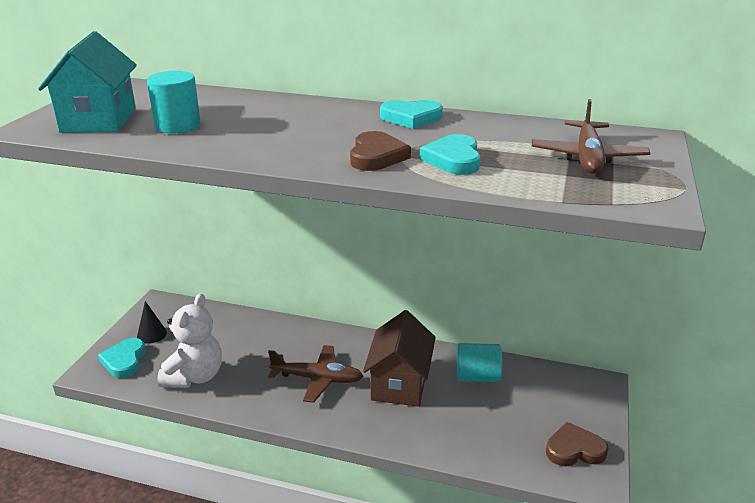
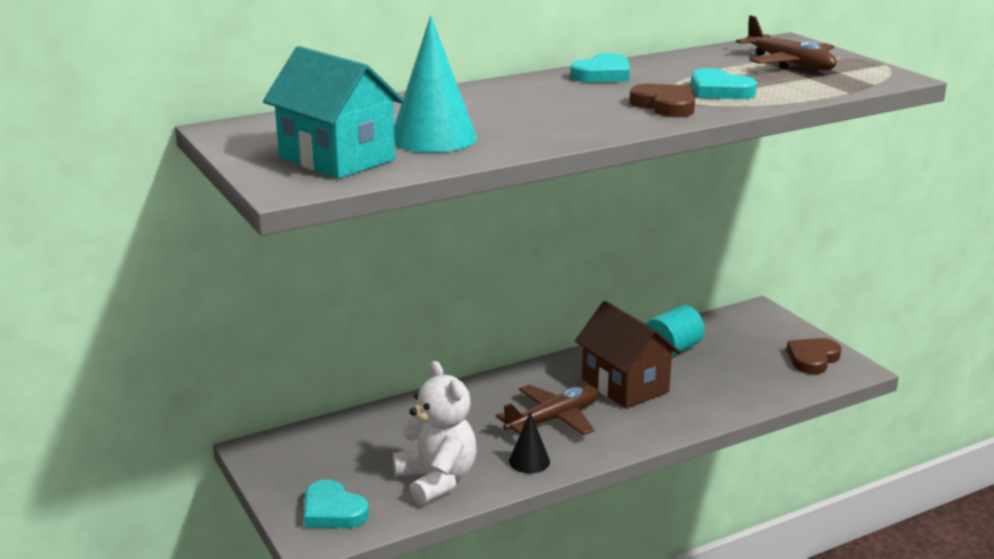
camera: 45 degrees left, 5 degrees down
(152, 334) = (312, 476): black cone -> black cone (529, 461)
(178, 126) = (433, 138): turquoise cylinder -> turquoise cone

